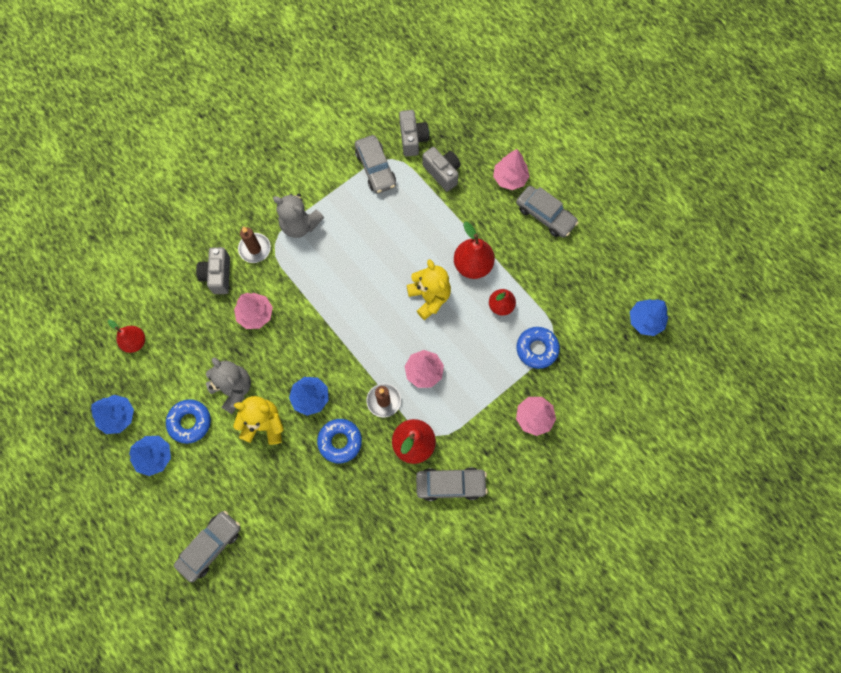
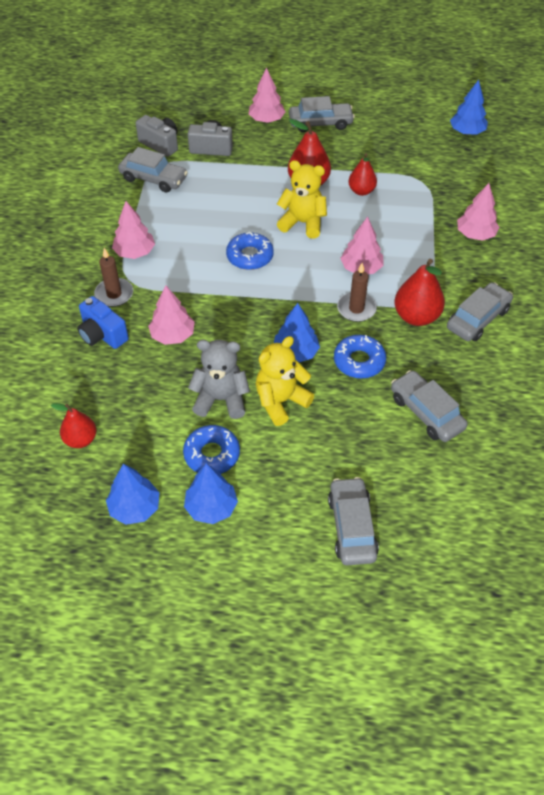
camera: 45 degrees left, 20 degrees down
(218, 275) = (102, 335): grey camera -> blue camera
(300, 225) = (135, 252): grey teddy bear -> pink tree
(336, 518) = (426, 412): none -> grey car
(537, 349) = (421, 196): blue donut -> blue donut (250, 256)

